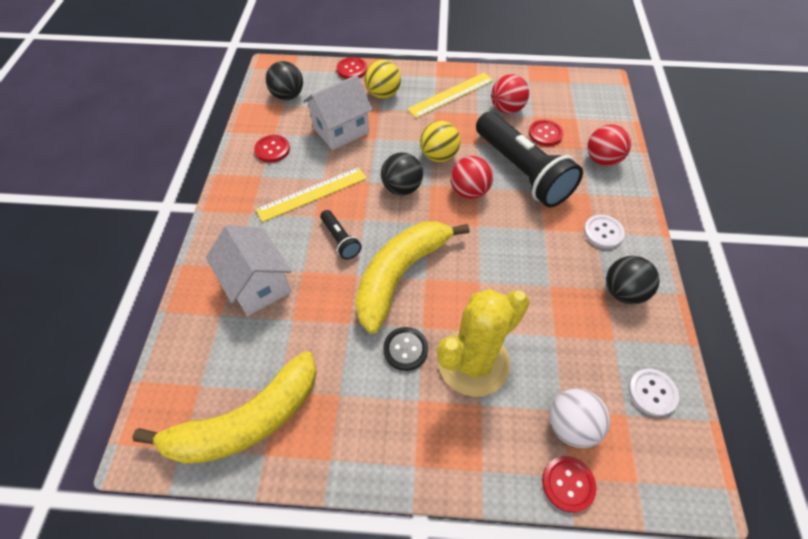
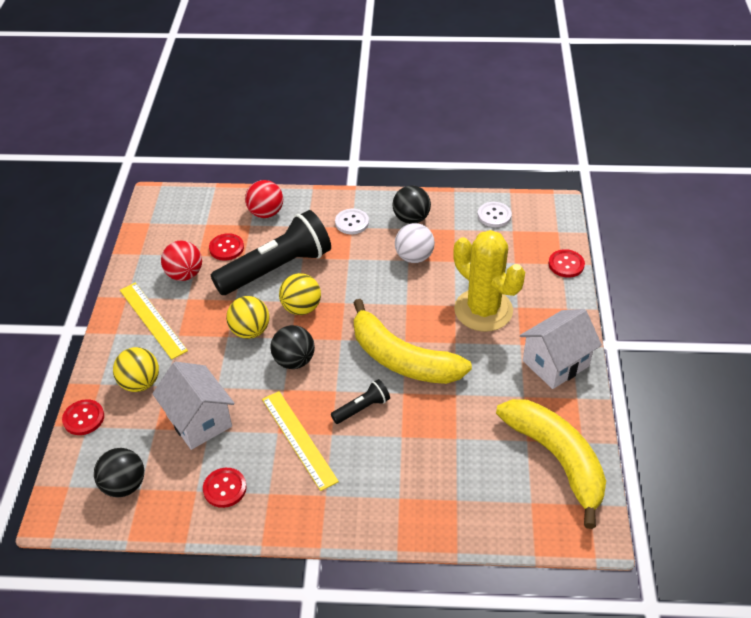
camera: 90 degrees left, 10 degrees down
(258, 285) = (419, 472): white house -> white house (555, 363)
(405, 349) = (477, 353): black button -> none
(469, 191) = (301, 308): red ball -> yellow ball
(571, 425) = (525, 259): white ball -> white ball (414, 257)

